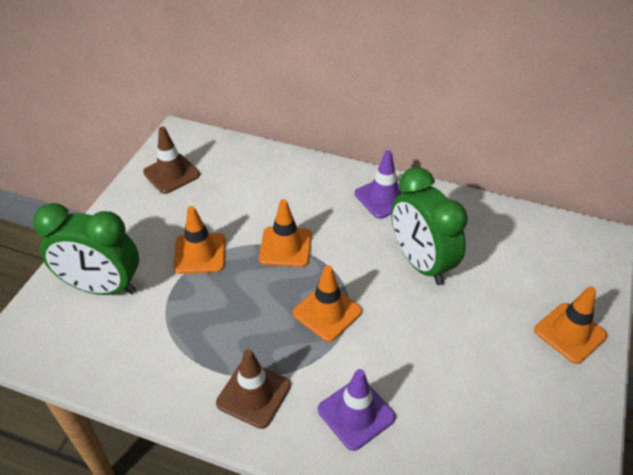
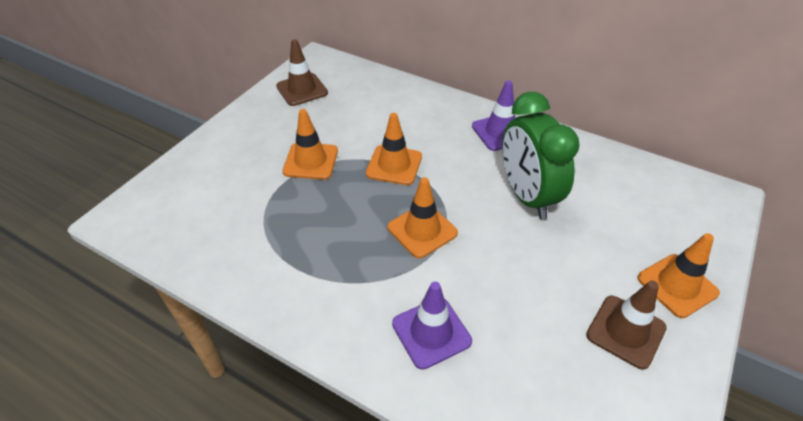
camera: 10 degrees right, 0 degrees up
(102, 287) = (213, 179): green clock -> none
(253, 394) = (331, 297): brown traffic cone -> brown traffic cone (625, 331)

